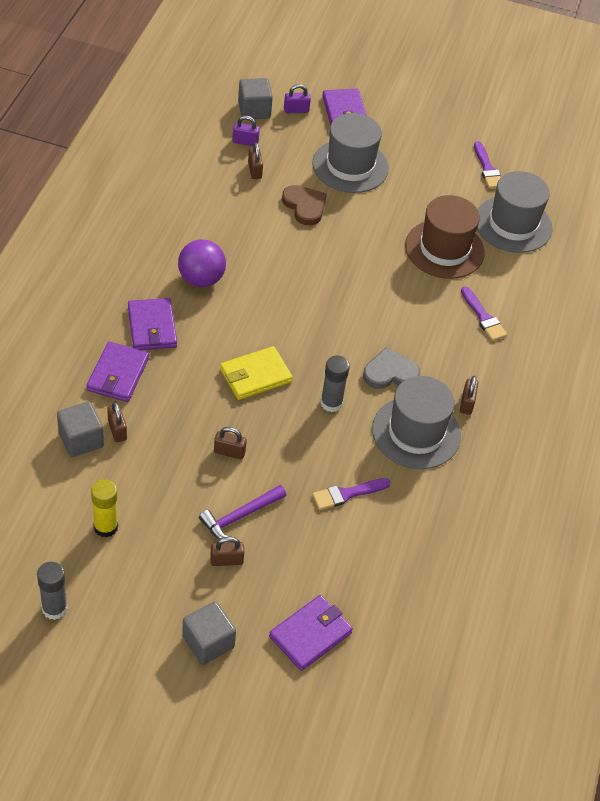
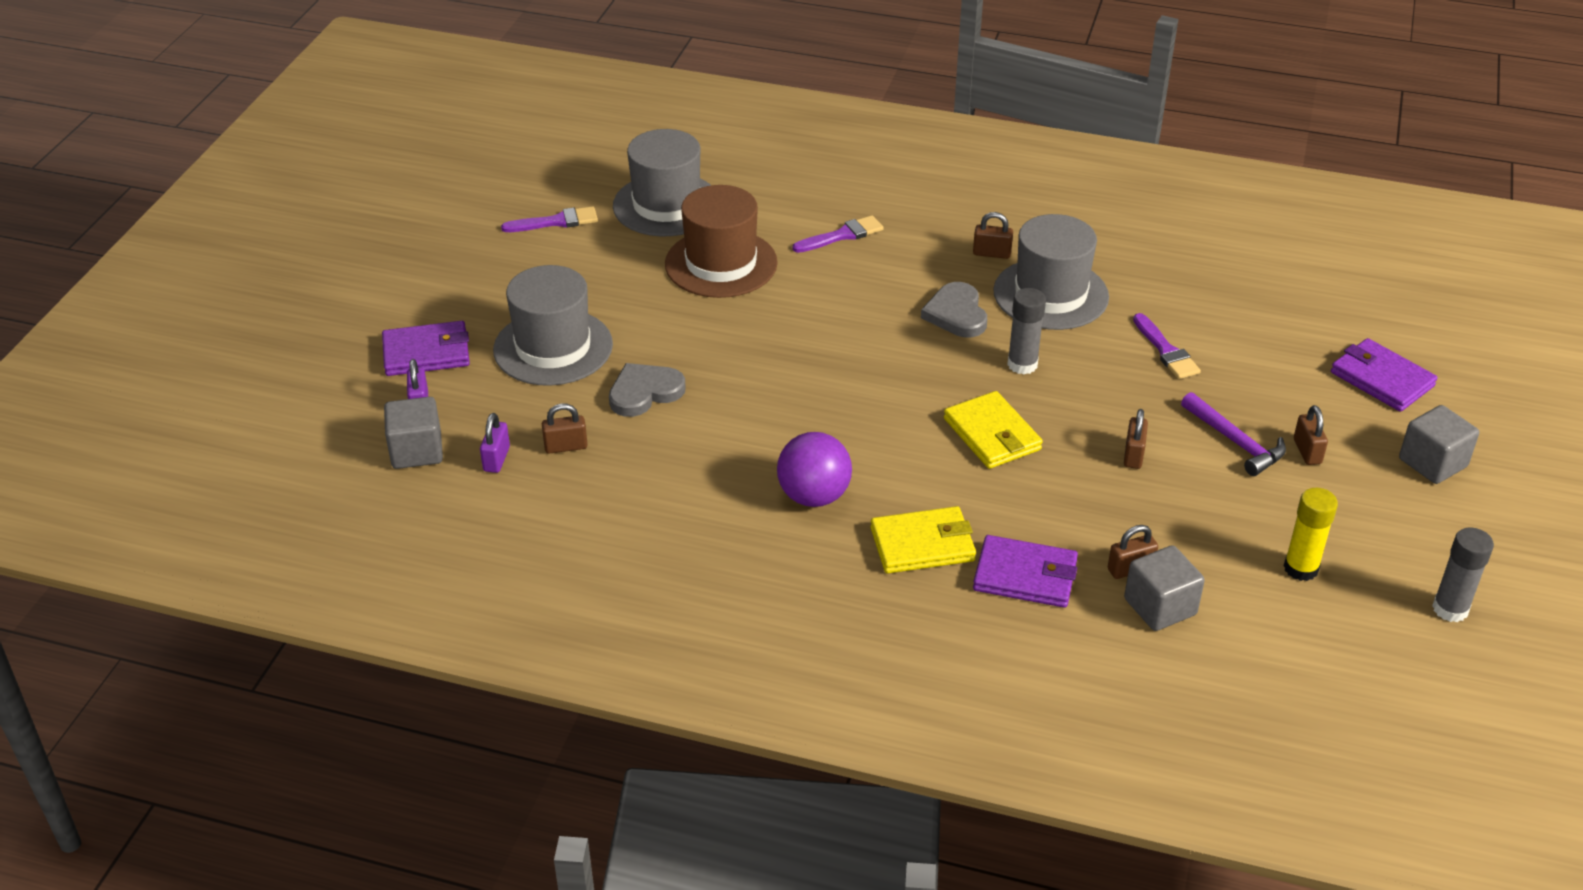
camera: 85 degrees left, 10 degrees down
(152, 327) = (922, 544): purple wallet -> yellow wallet
(304, 206) = (644, 392): brown heart -> grey heart

